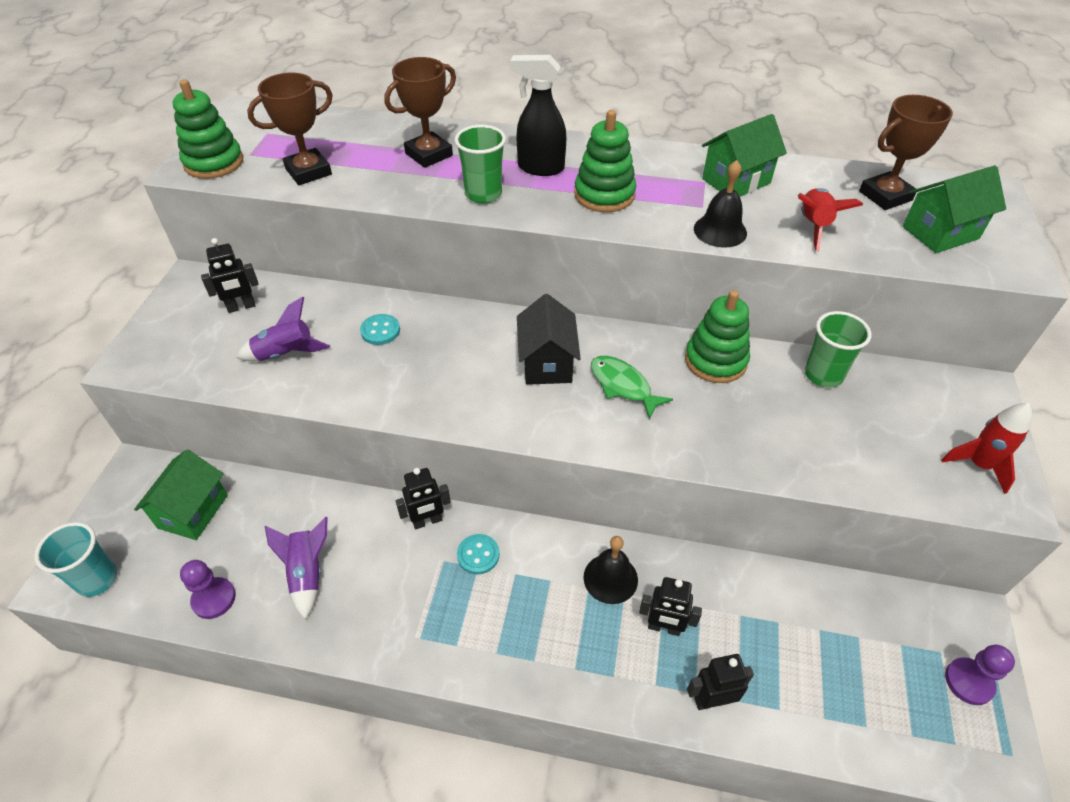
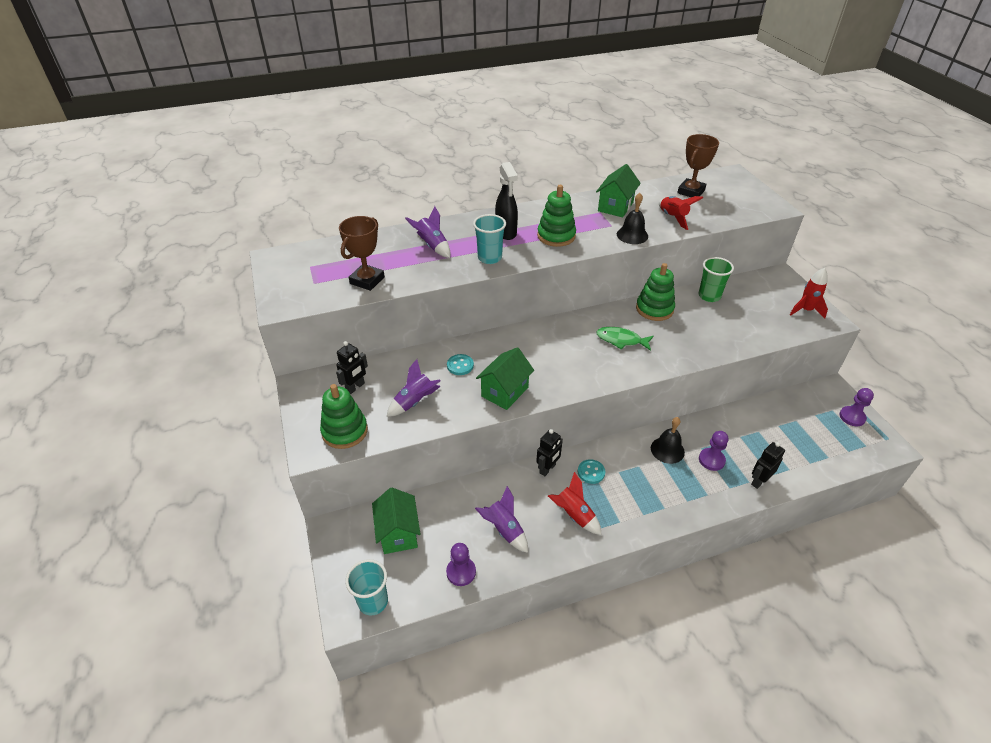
camera: 30 degrees left, 5 degrees down
(214, 163) = (295, 296): green stacking toy -> green stacking toy (345, 431)
(406, 602) = (574, 515): none -> red rocket
(429, 154) = (432, 246): brown trophy -> purple rocket
(483, 194) = (489, 258): green cup -> turquoise cup
(540, 168) = (506, 233): black spray bottle -> black spray bottle turned 90 degrees counterclockwise
(547, 363) = (572, 345): black house -> none
(664, 627) = (711, 460): black robot -> purple pawn
(940, 233) = (730, 202): green house -> green house (505, 392)

